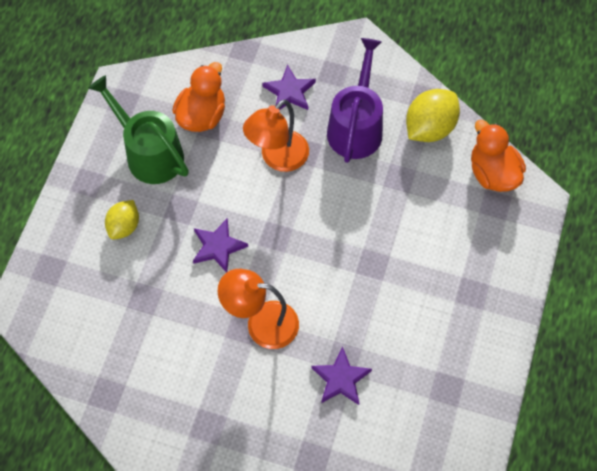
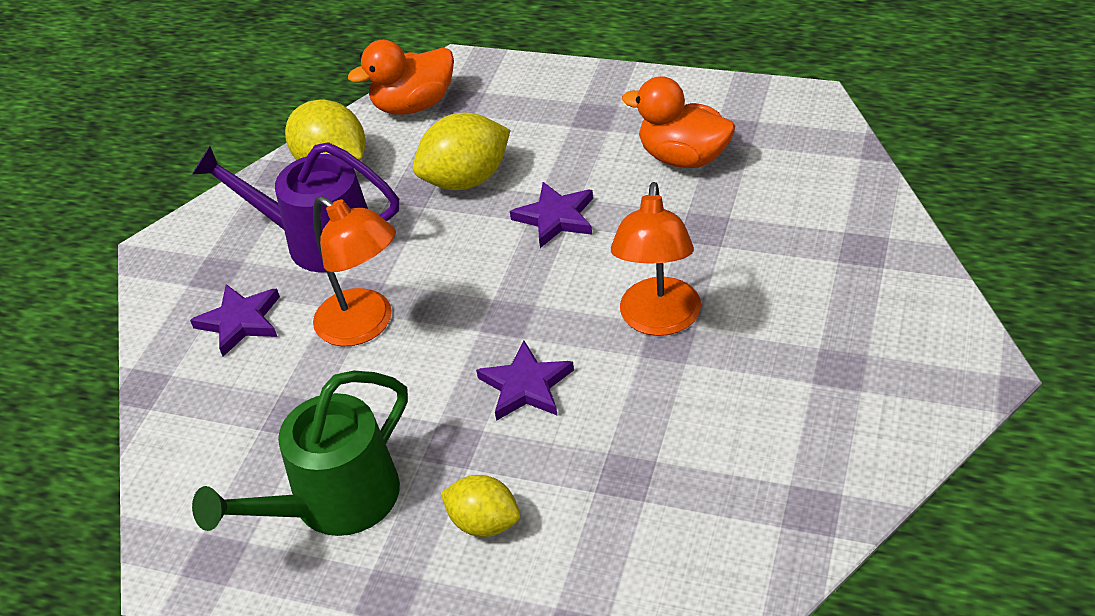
camera: 85 degrees left, 20 degrees down
(202, 115) = (266, 433): orange duck -> orange duck (683, 157)
(341, 379) = (737, 229): purple star -> purple star (555, 217)
(407, 210) = (466, 180): none -> yellow lemon

